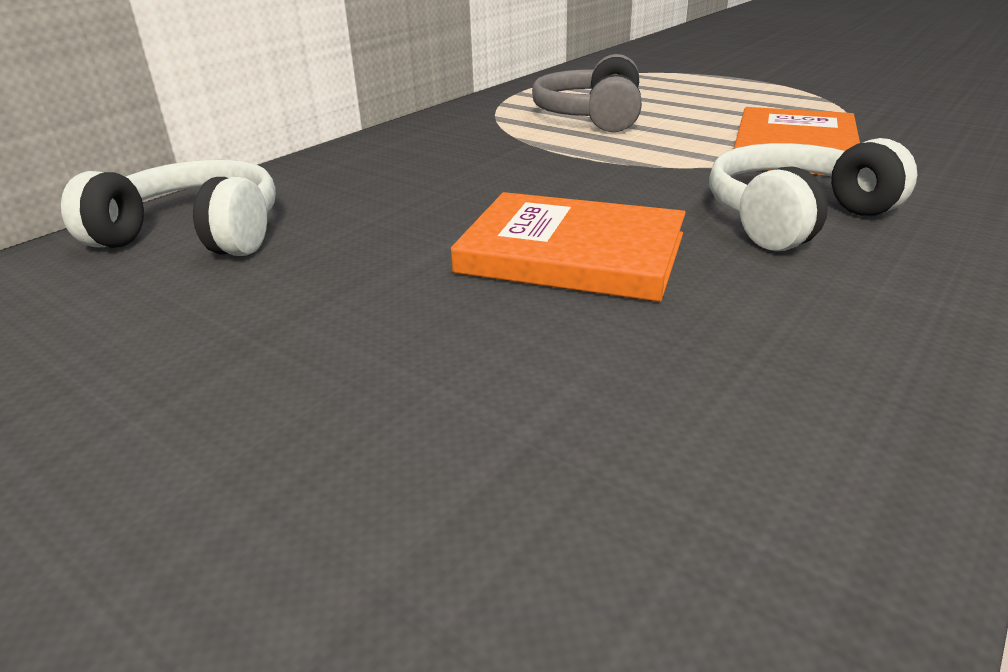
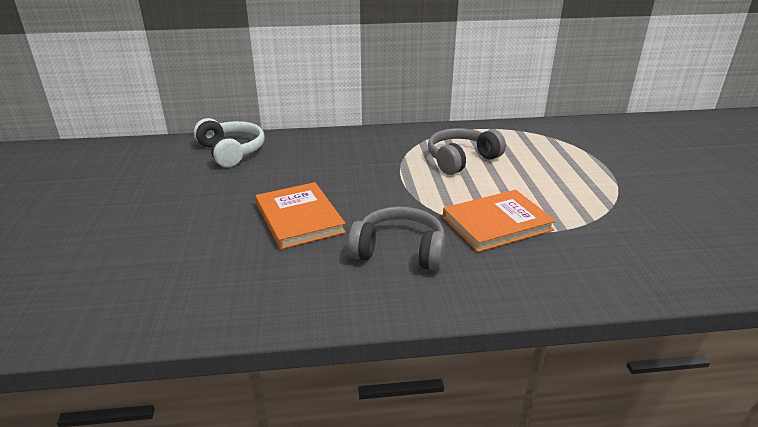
camera: 45 degrees right, 0 degrees up
(794, 218) = (399, 251): white headphones -> grey headphones

